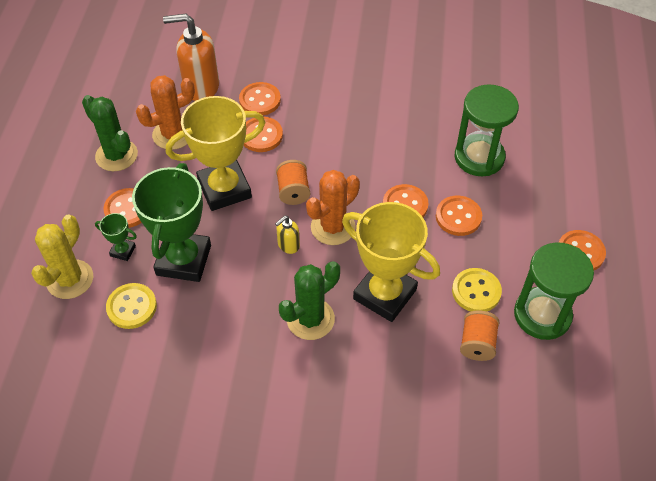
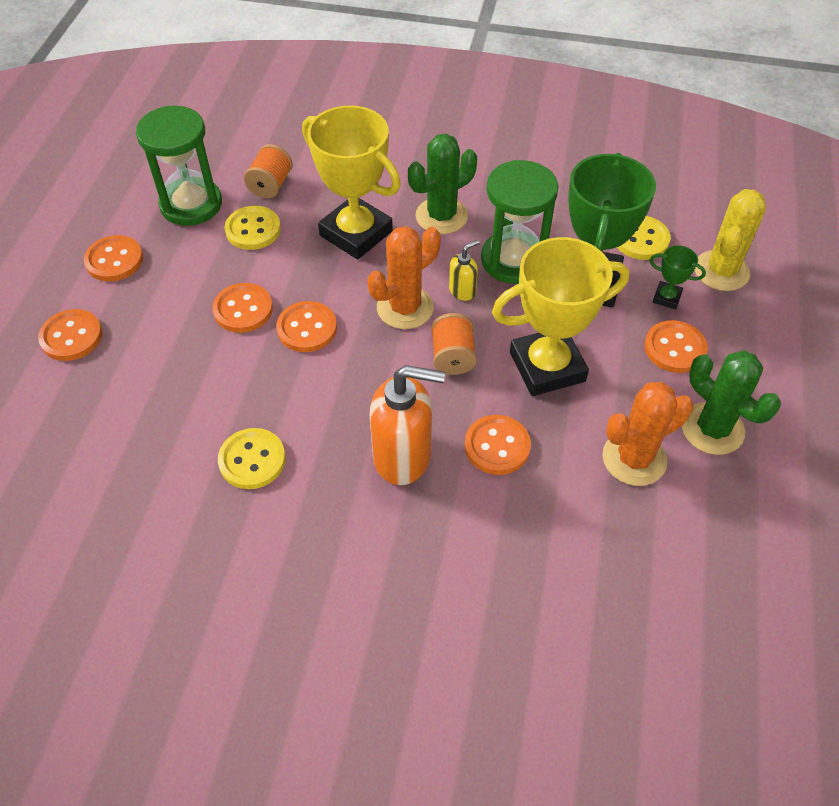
camera: 175 degrees left, 0 degrees up
(201, 87) = (602, 549): orange soap dispenser -> orange soap dispenser (403, 456)
(260, 100) = (500, 513): orange button -> orange button (71, 337)
(416, 118) = (252, 460): none -> yellow button
(479, 157) = (183, 388): green hourglass -> green hourglass (513, 260)

